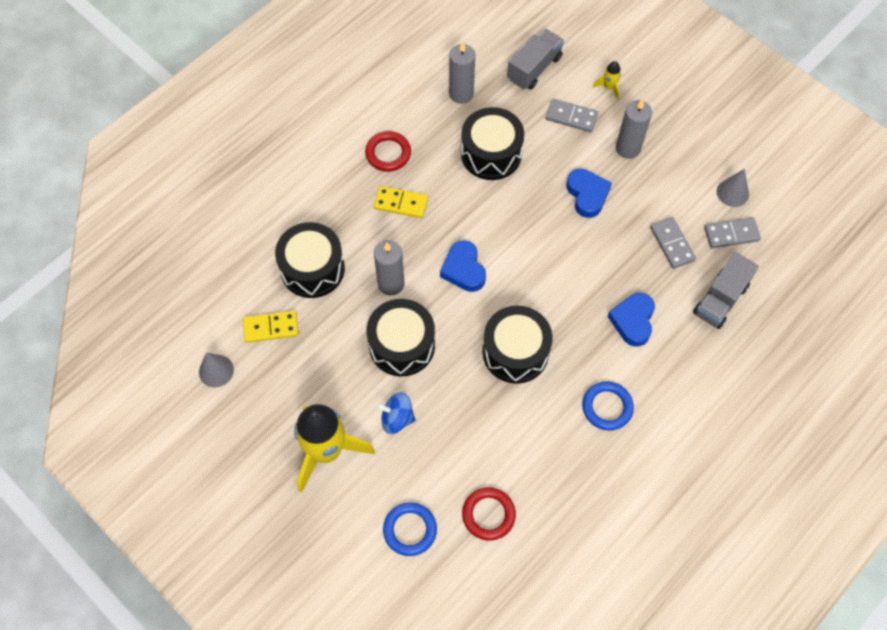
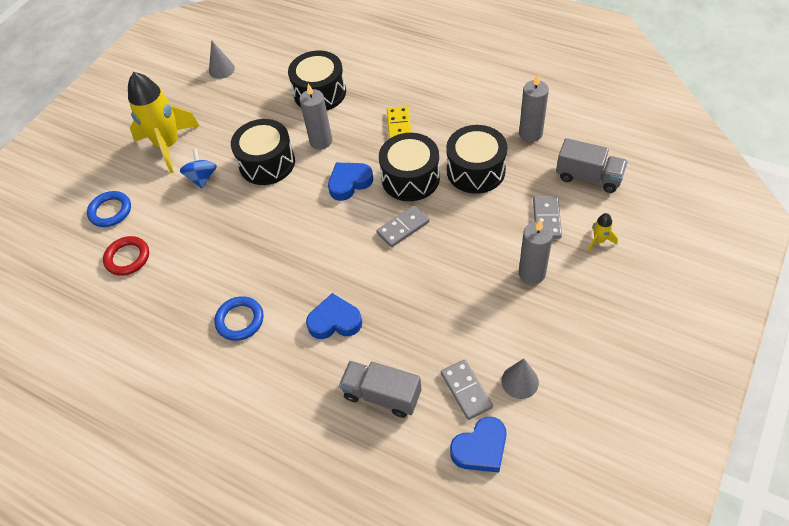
camera: 80 degrees right, 10 degrees down
(271, 328) = (263, 86): yellow domino -> none
(388, 153) = (445, 105): red ring -> none
(515, 352) = (279, 239): black drum -> black drum (410, 178)
(587, 195) = (462, 252): blue heart -> blue heart (480, 448)
(672, 244) = (433, 336): grey domino -> grey domino (403, 227)

